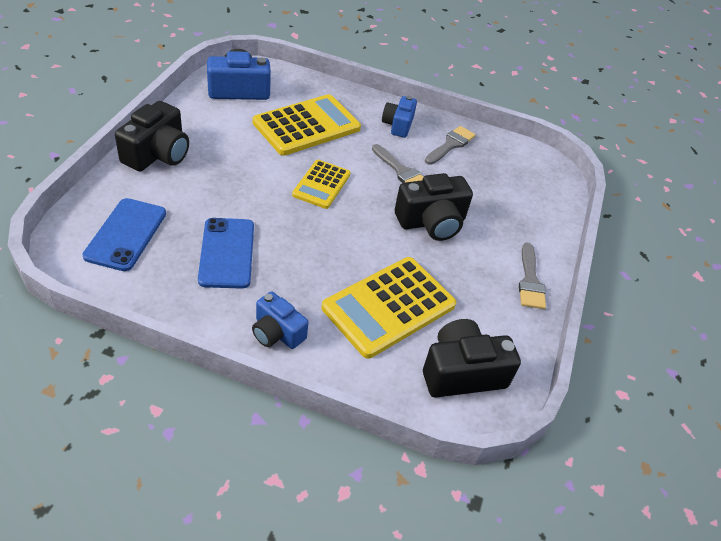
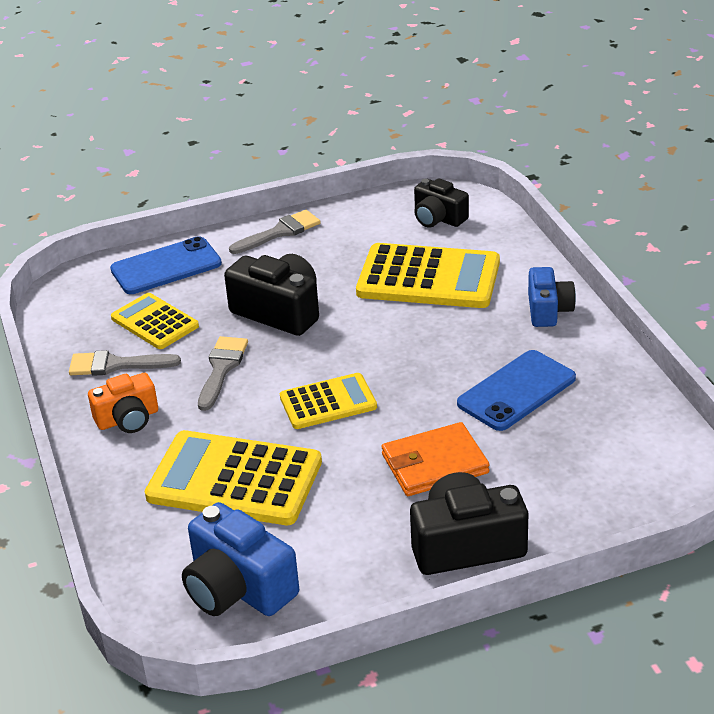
camera: 120 degrees left, 10 degrees down
(126, 234) = (601, 463): blue phone -> blue phone (166, 267)
(221, 183) = (434, 464): none -> orange wallet
(398, 125) = (128, 419): blue camera -> orange camera
(462, 372) = (438, 218): black camera -> black camera, size x0.65
(477, 176) = (154, 322): none -> yellow calculator

